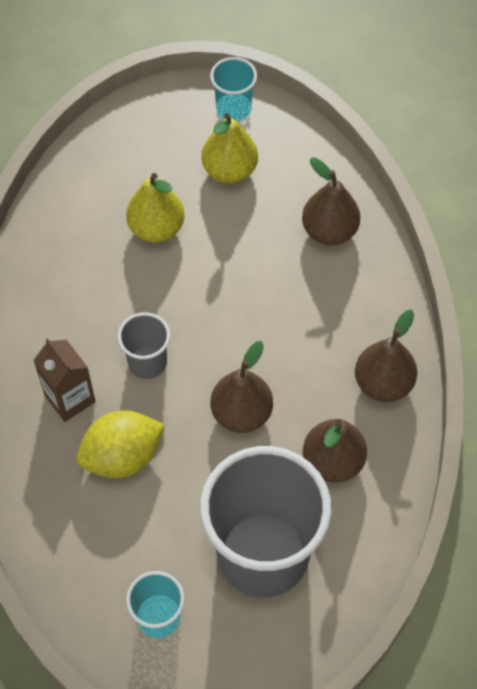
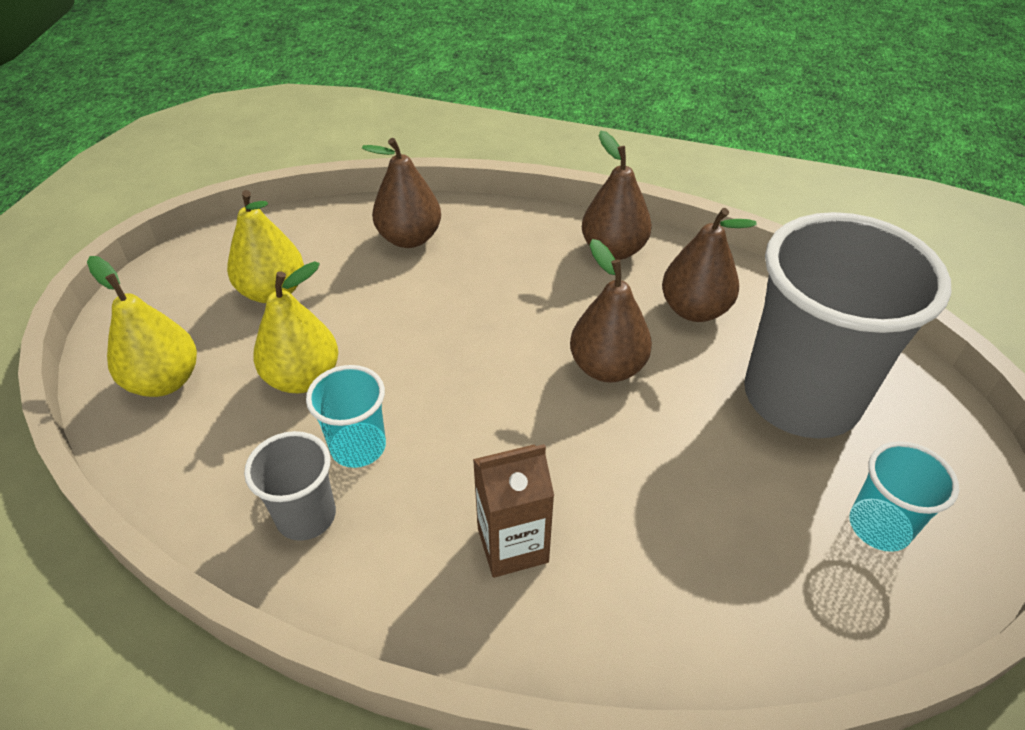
camera: 70 degrees left, 15 degrees down
(122, 456) = (628, 504): yellow lemon -> none
(123, 153) = (164, 381): none -> yellow pear
(147, 362) = (496, 439): grey cup -> grey cup (306, 516)
(233, 109) = (193, 267): turquoise cup -> turquoise cup (358, 447)

